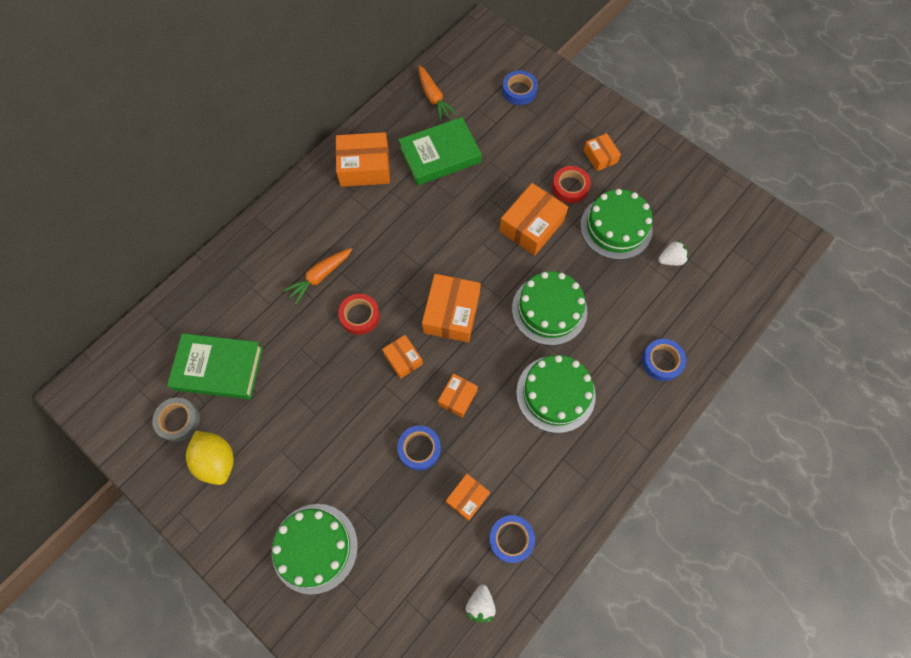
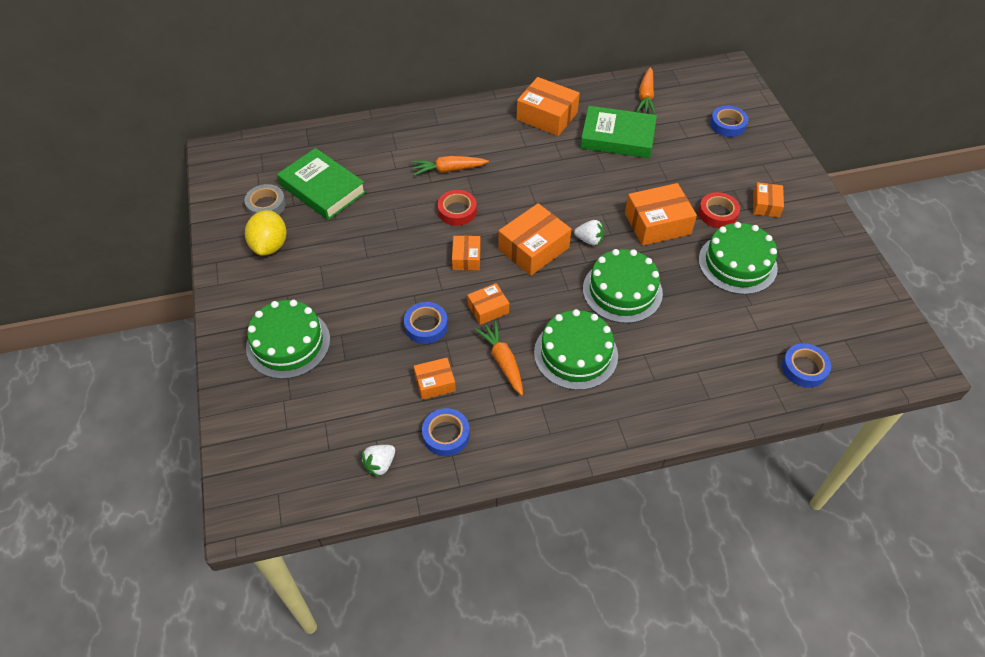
camera: 35 degrees right, 15 degrees down
(505, 439) = (503, 361): none -> orange carrot
(662, 361) = (697, 386): blue tape -> blue tape (804, 368)
(670, 259) = (772, 314): white strawberry -> white strawberry (589, 240)

